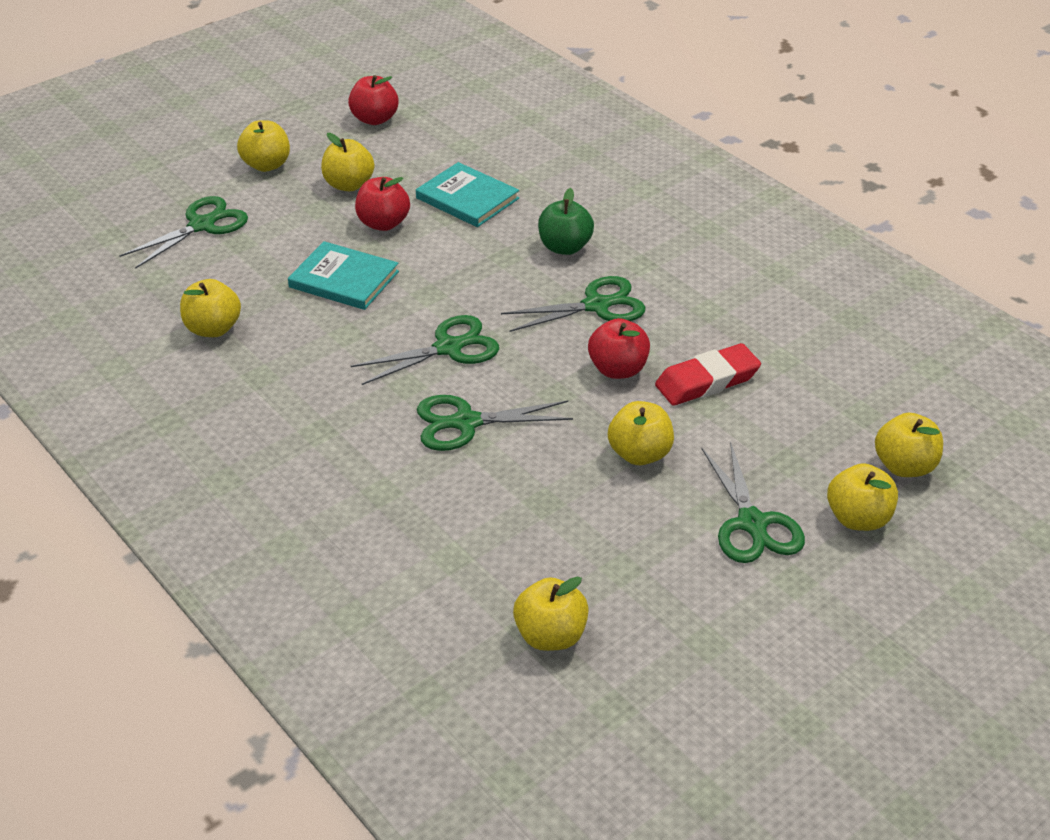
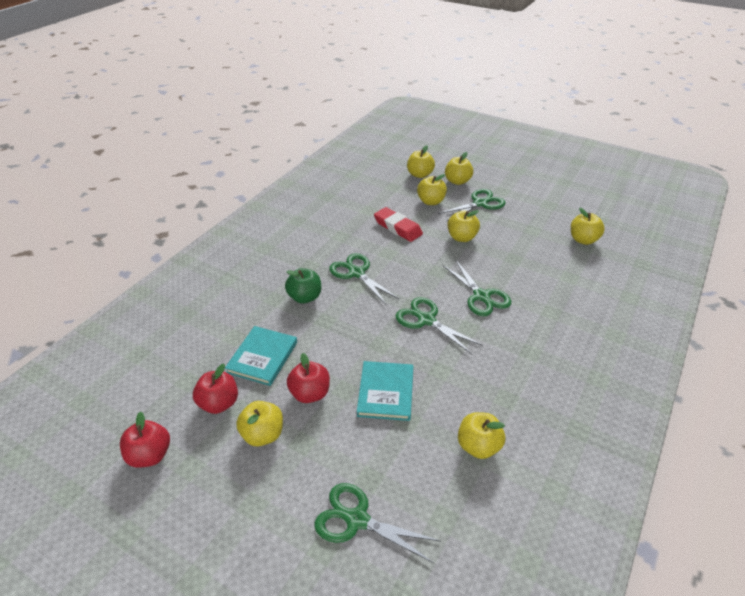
camera: 110 degrees left, 0 degrees up
(266, 165) = (245, 511): yellow apple -> yellow apple (431, 202)
(618, 369) = (406, 255): red apple -> red apple (219, 403)

